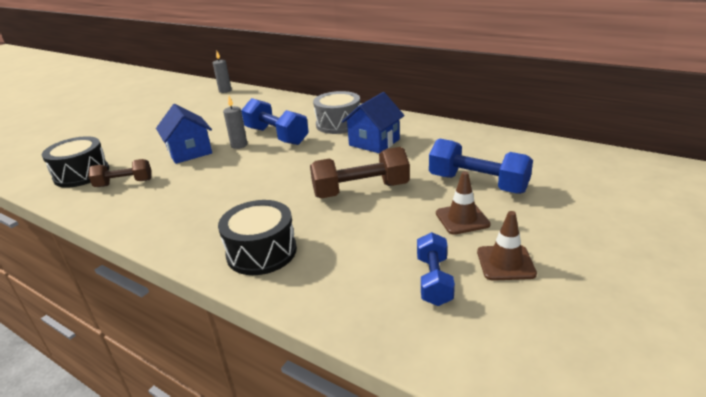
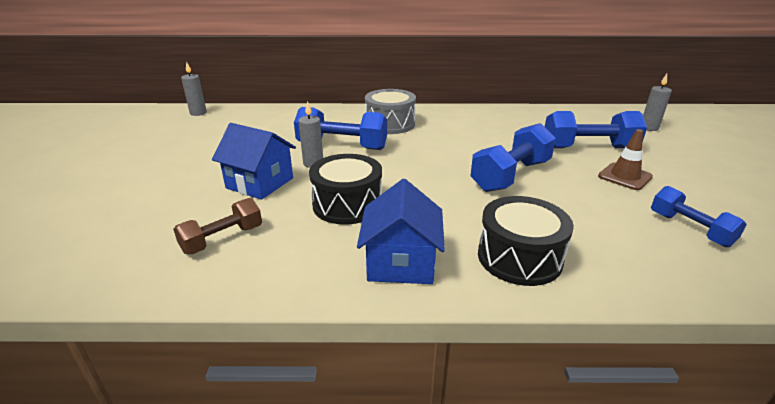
camera: 35 degrees left, 0 degrees up
(82, 174) = (128, 246): black drum -> black drum (347, 204)
(361, 190) = (511, 176): brown dumbbell -> blue dumbbell
(374, 142) = (451, 133): blue house -> blue house (401, 262)
(505, 263) = (706, 199): brown traffic cone -> none
(588, 178) = (649, 128): none -> grey candle

